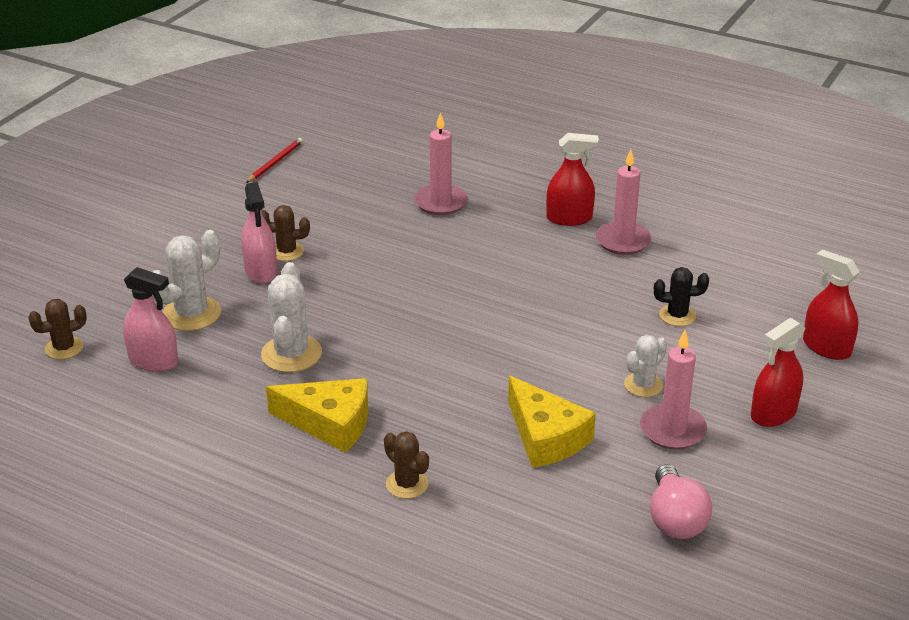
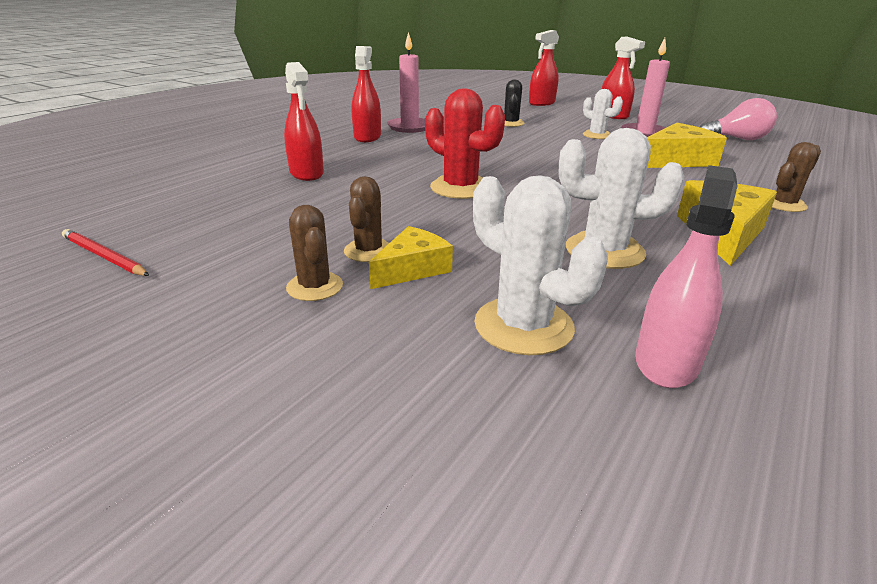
camera: 85 degrees left, 5 degrees down
(64, 348) = (676, 500): brown cactus -> brown cactus (315, 287)
(261, 271) = (412, 269): pink spray bottle -> yellow cheese
(418, 284) = (460, 188): none -> red cactus
(440, 202) = (306, 173): pink candle -> red spray bottle

